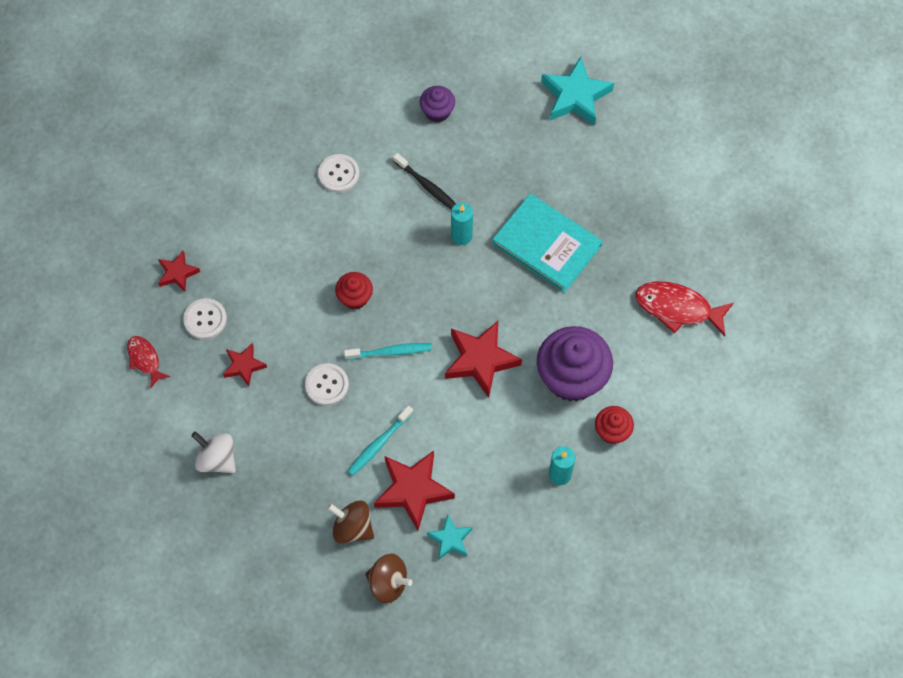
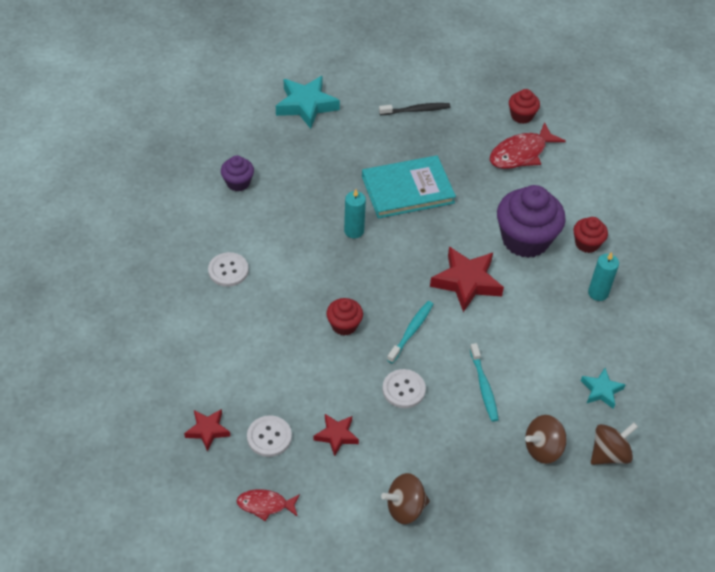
camera: 55 degrees left, 15 degrees down
(217, 459) = (405, 508): white spinning top -> brown spinning top
(413, 490) = (541, 389): red star -> none
(427, 186) = (293, 225): black toothbrush -> black toothbrush (416, 110)
(729, 278) = (521, 116): none -> red cupcake

